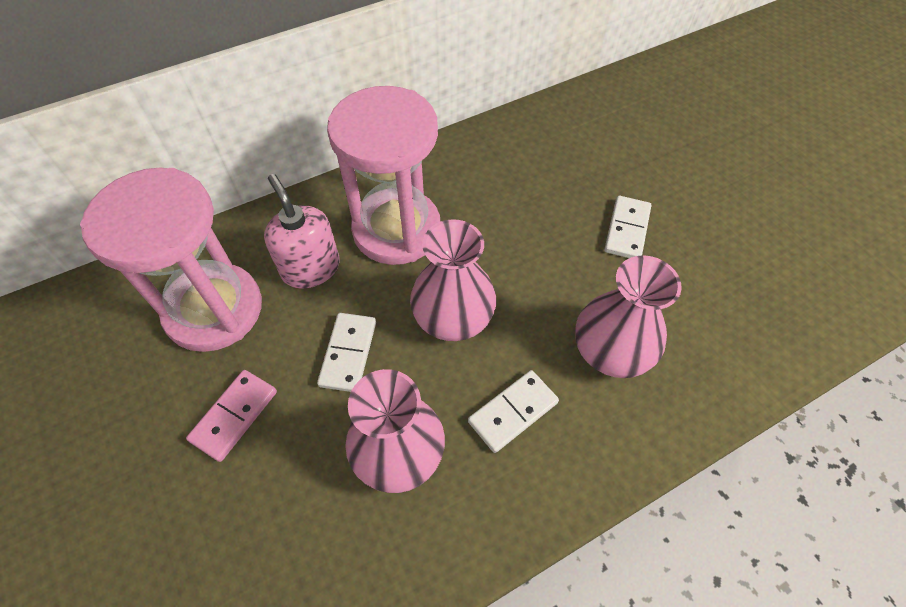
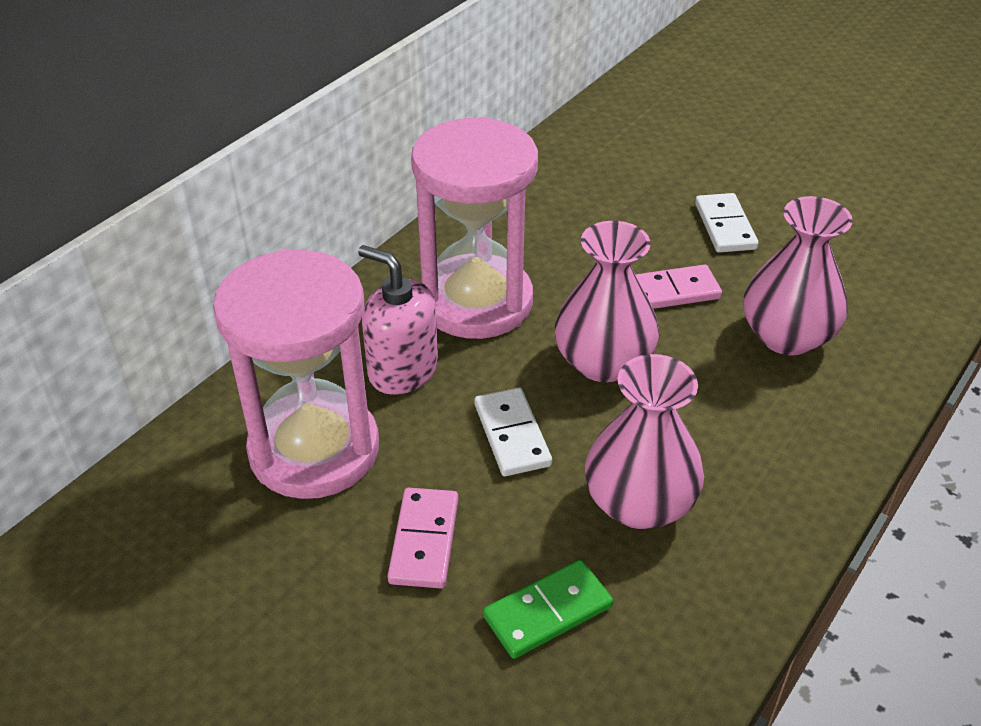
camera: 25 degrees left, 15 degrees down
(275, 516) = (547, 611): none -> green domino
(513, 412) = (729, 423): white domino -> none
(545, 274) = (671, 291): none -> pink domino

